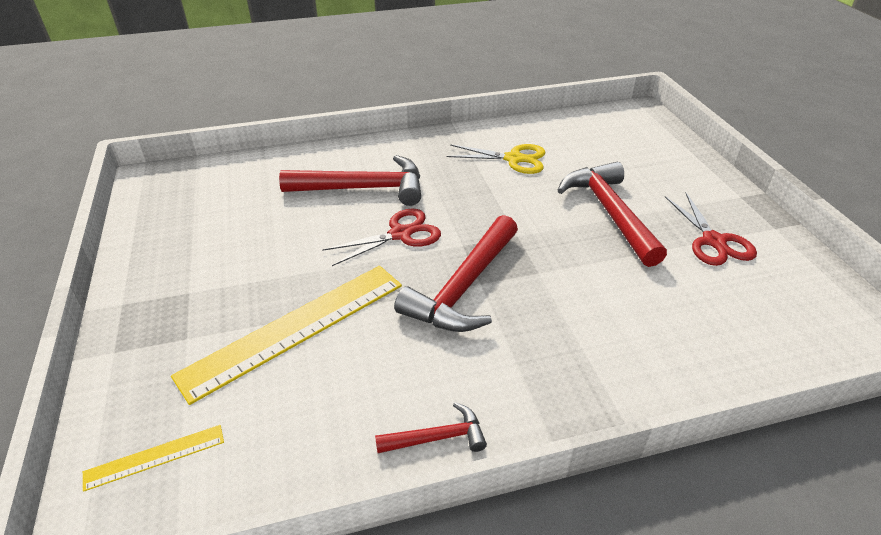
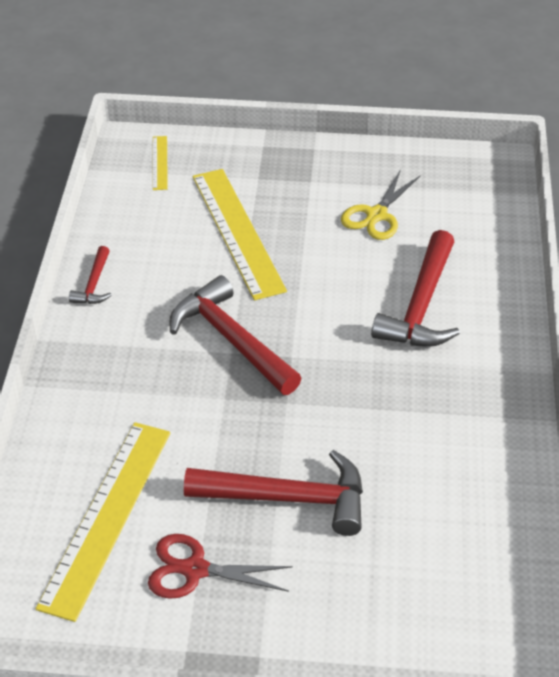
camera: 110 degrees right, 5 degrees up
(400, 234) = (328, 316): red scissors -> none
(514, 159) = (435, 452): yellow scissors -> yellow scissors (376, 215)
(721, 306) = (107, 516): none -> yellow ruler

